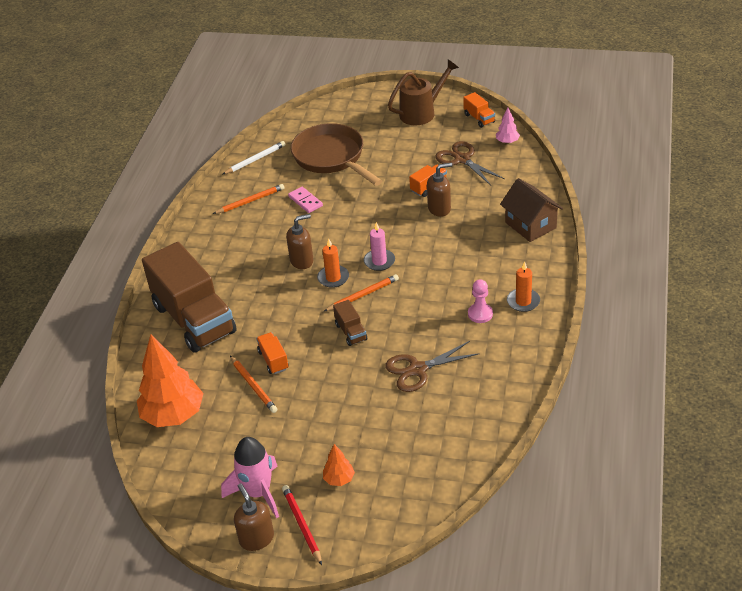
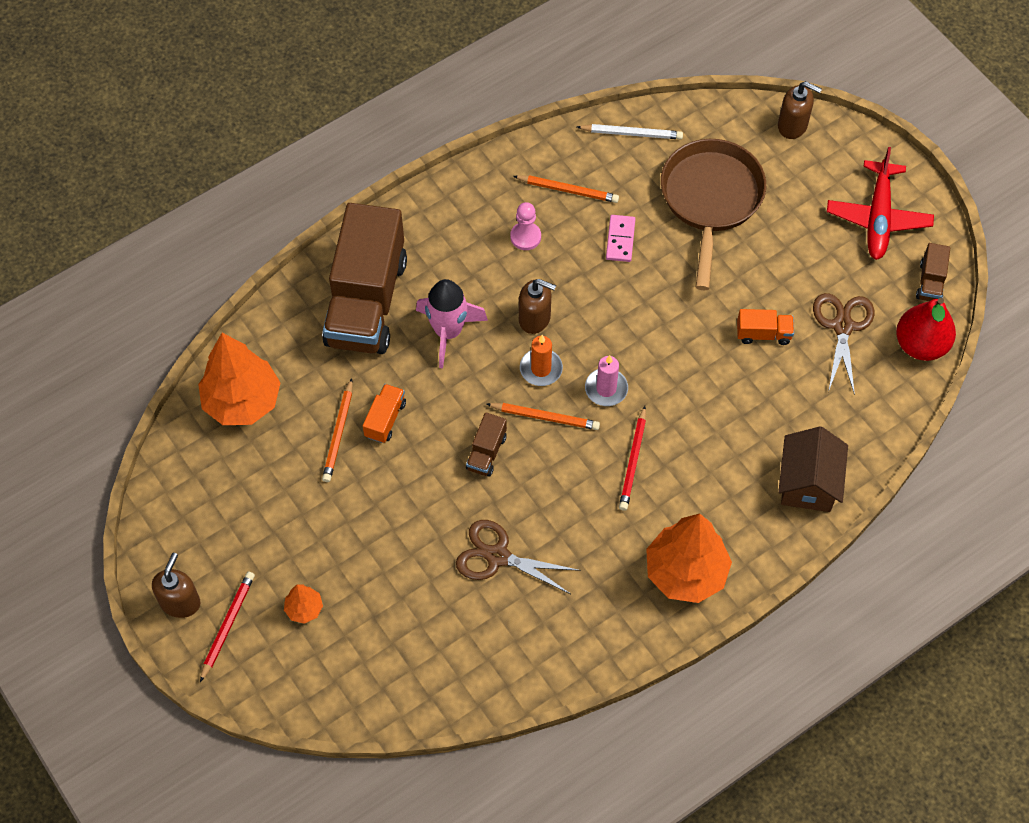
camera: 40 degrees right, 20 degrees up
(258, 493) = (227, 556): pink rocket -> pink rocket (448, 332)
(422, 112) = (878, 217): brown watering can -> red plane
(434, 279) = (633, 461): none -> red pencil
(439, 208) = (741, 374): brown soap dispenser -> brown soap dispenser (793, 126)
(479, 118) = (930, 282): orange truck -> brown truck
(480, 314) = (627, 547): pink pawn -> pink pawn (525, 237)
(507, 142) = (920, 344): pink tree -> red pear
(523, 301) = (686, 572): orange candle -> orange tree

